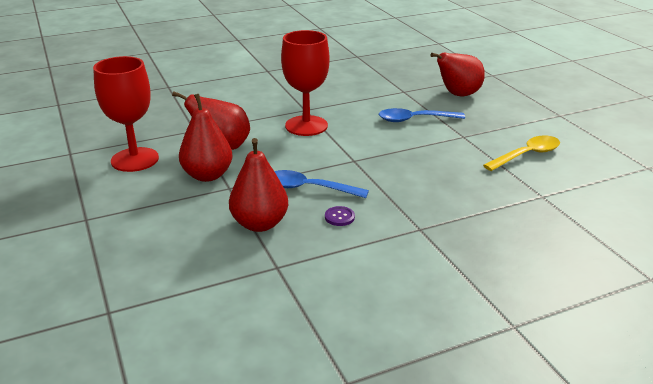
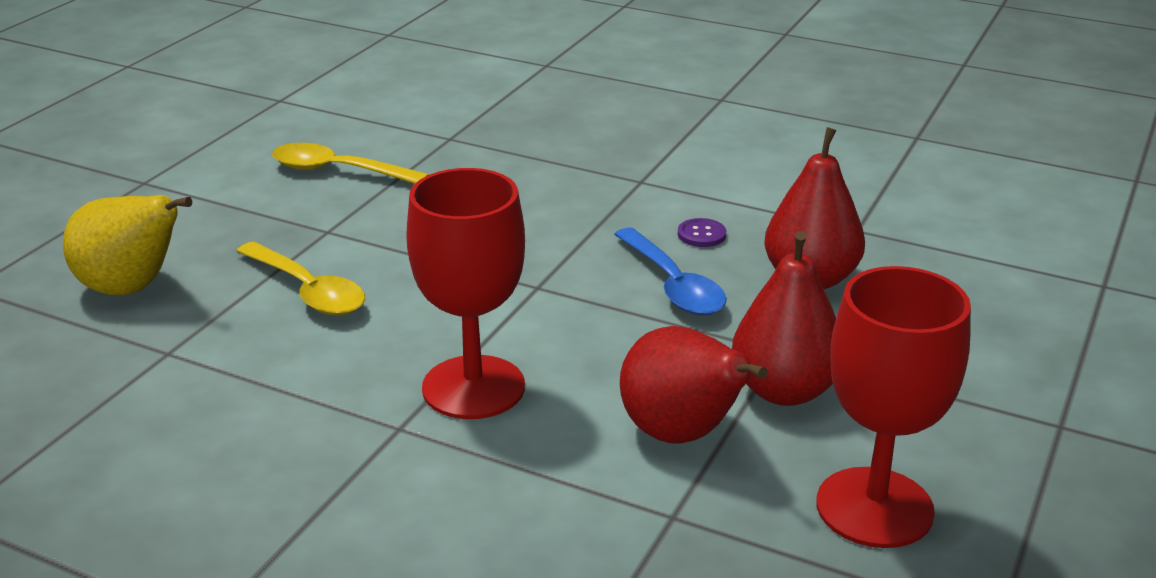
camera: 130 degrees left, 0 degrees up
(415, 120) = (308, 291): blue spoon -> yellow spoon
(458, 95) = (132, 288): red pear -> yellow pear

